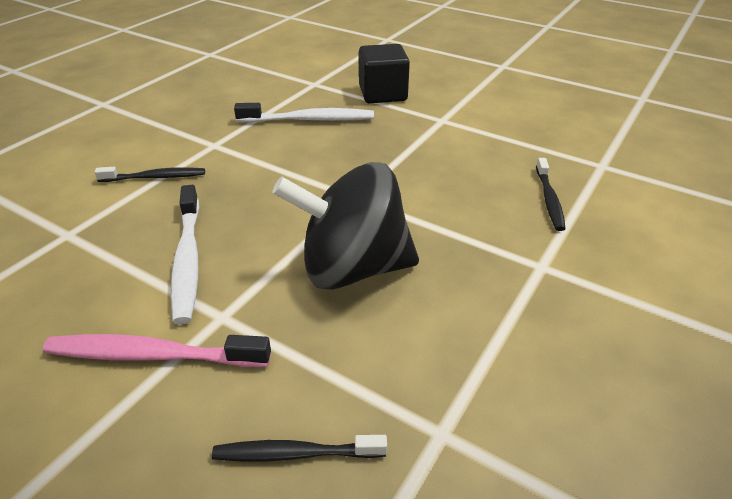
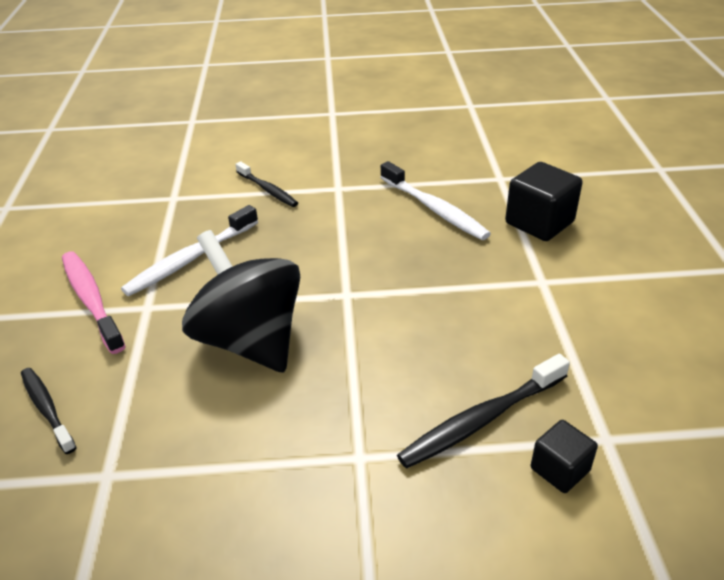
camera: 55 degrees right, 0 degrees up
(549, 199) = (481, 420): black toothbrush -> black toothbrush, size x1.53
(615, 192) = (560, 469): none -> black cube

